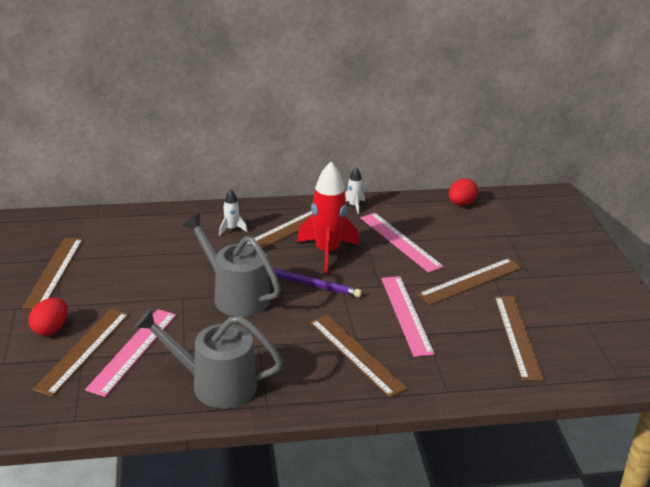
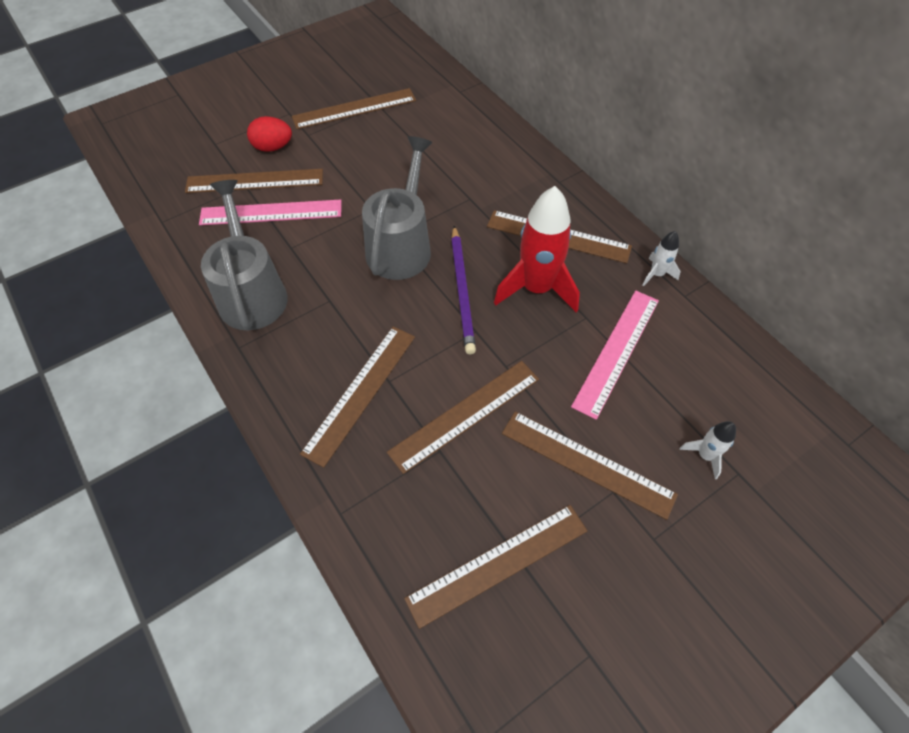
camera: 65 degrees right, 25 degrees up
(231, 229) = (517, 190): white rocket -> white rocket (705, 455)
(406, 314) = (465, 415): pink ruler -> brown ruler
(461, 203) = (770, 388): red egg -> none

